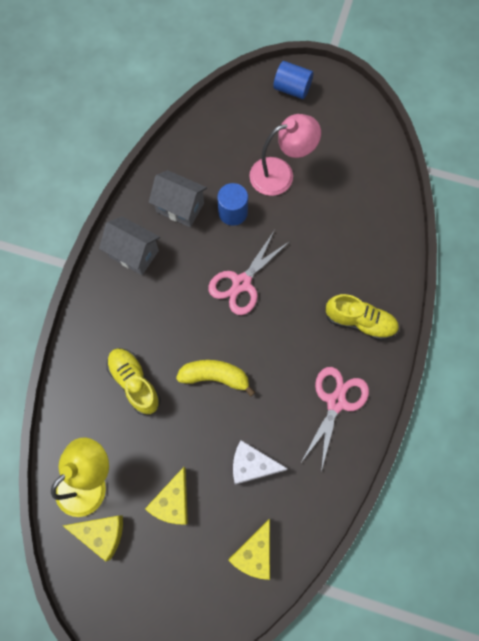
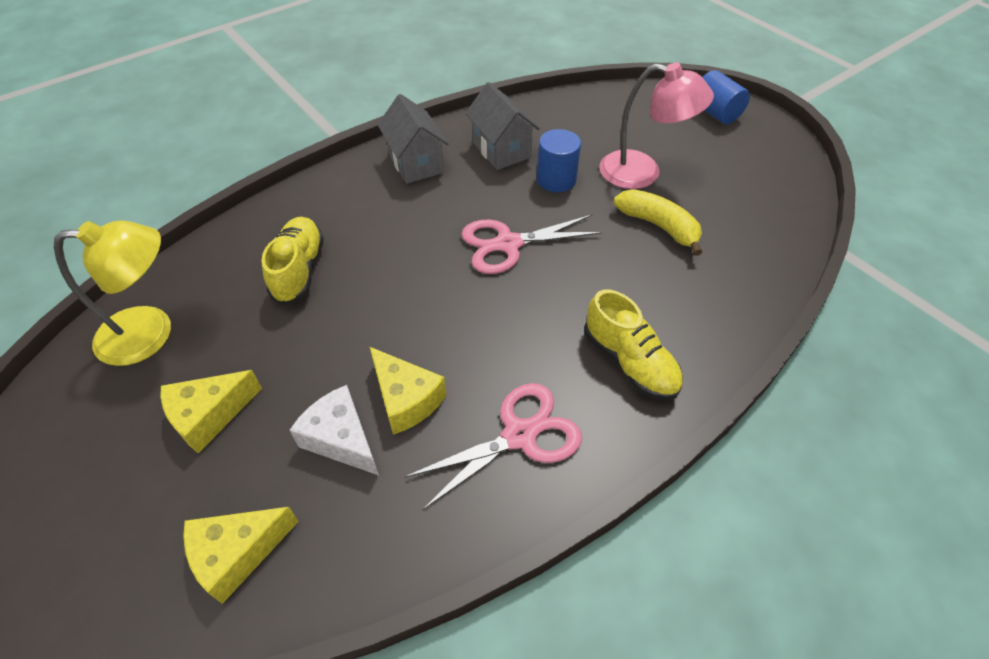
camera: 35 degrees right, 20 degrees down
(102, 533) = (101, 395): yellow cheese -> yellow cheese (406, 399)
(215, 377) = (391, 315): yellow banana -> yellow banana (658, 226)

